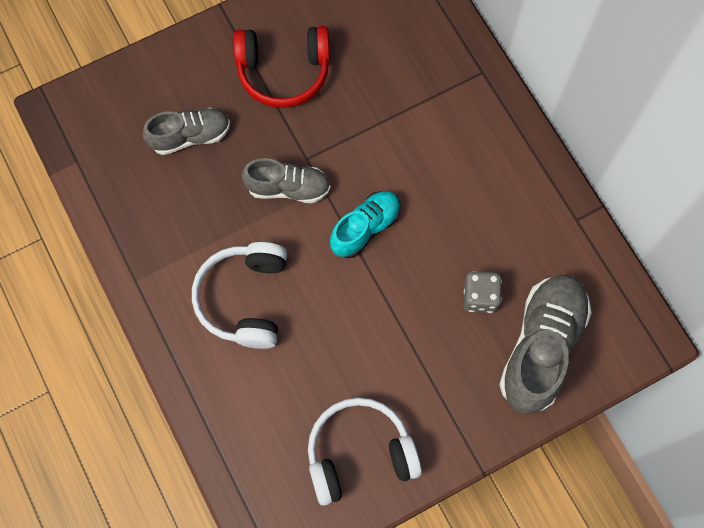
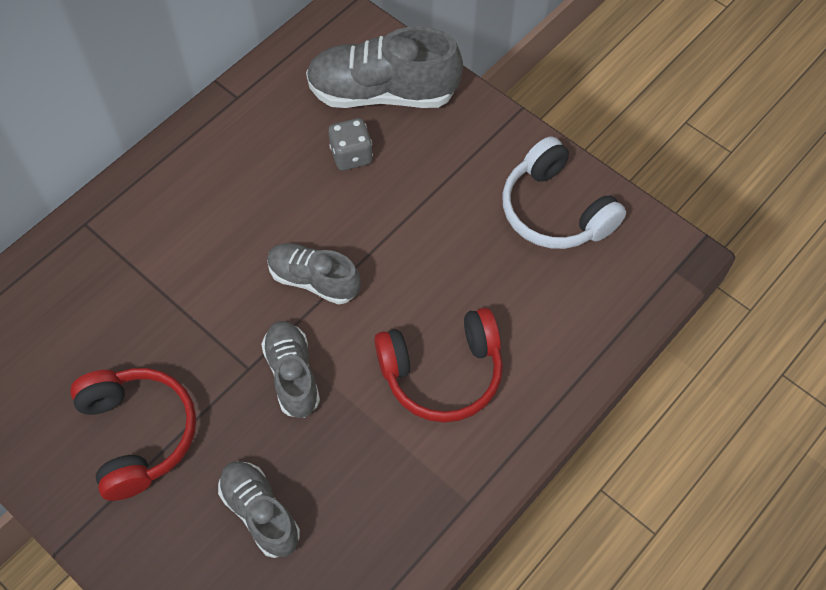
camera: 110 degrees left, 10 degrees down
(244, 299) = (442, 373): white headphones -> red headphones
(365, 228) = (314, 280): turquoise shoe -> grey shoe

